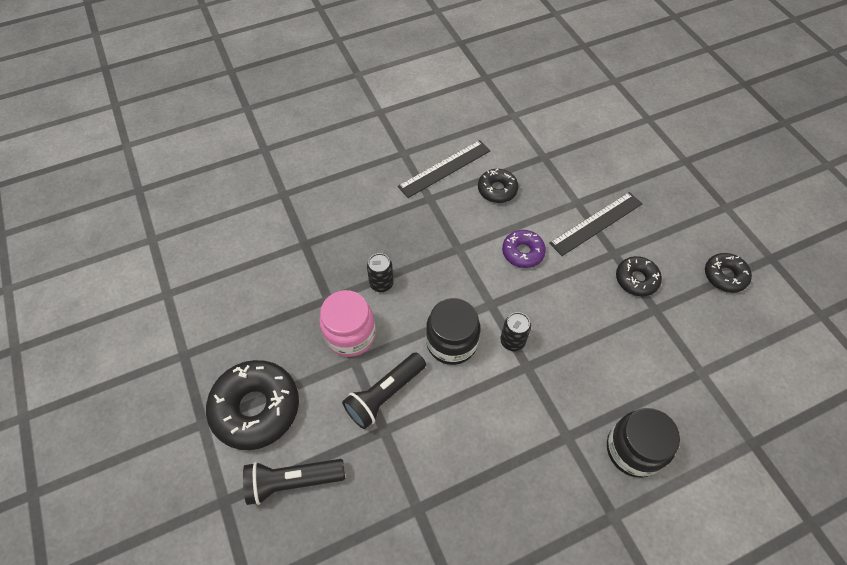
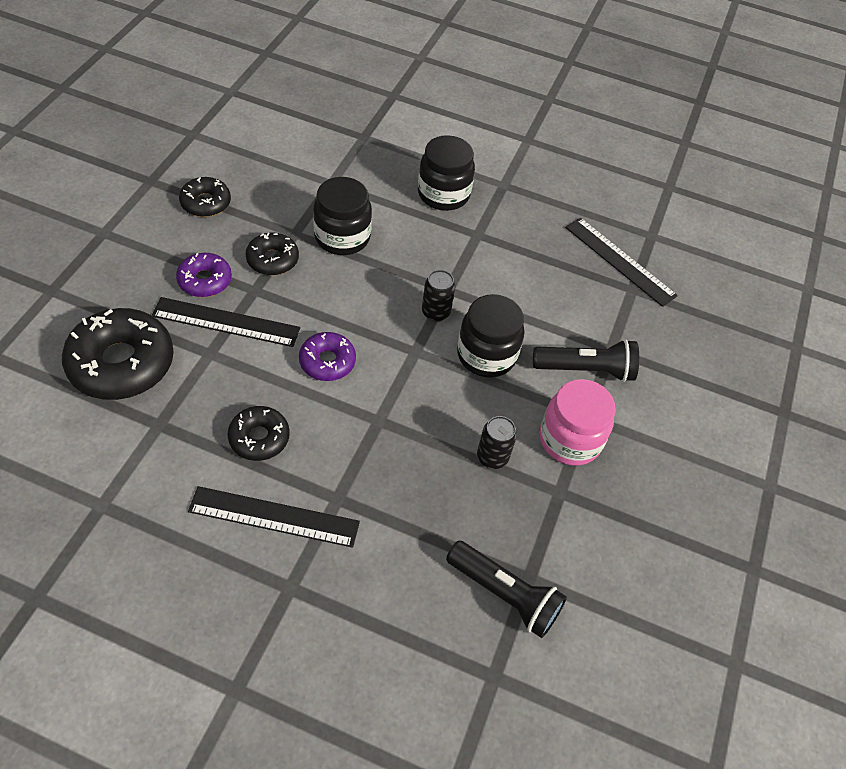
camera: 140 degrees left, 5 degrees down
(256, 408) = (710, 456): black donut -> black donut (121, 363)
(293, 481) = (716, 379): black flashlight -> black flashlight (504, 595)
(452, 531) = (620, 261): none -> black ruler
(630, 336) = (342, 237): none -> black jar
(642, 233) = (205, 280): none -> purple donut

